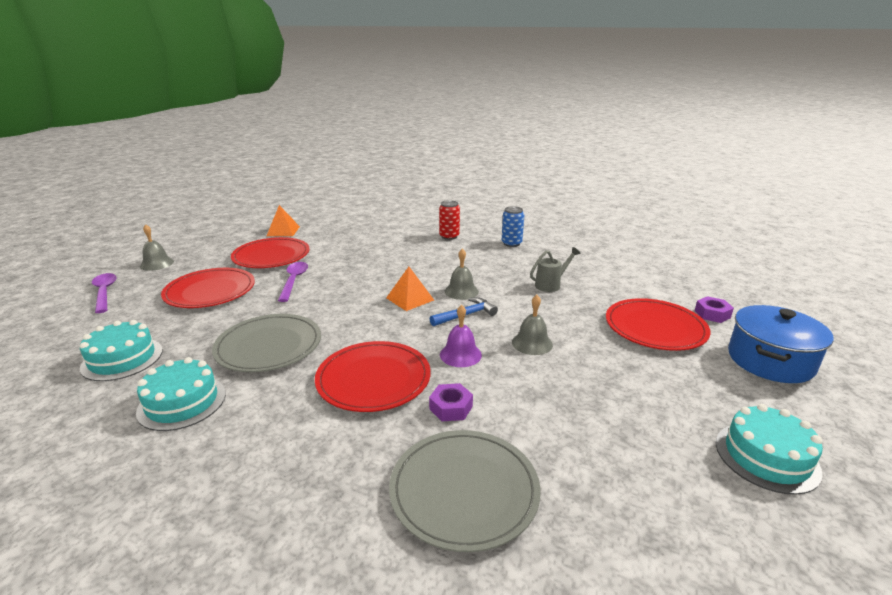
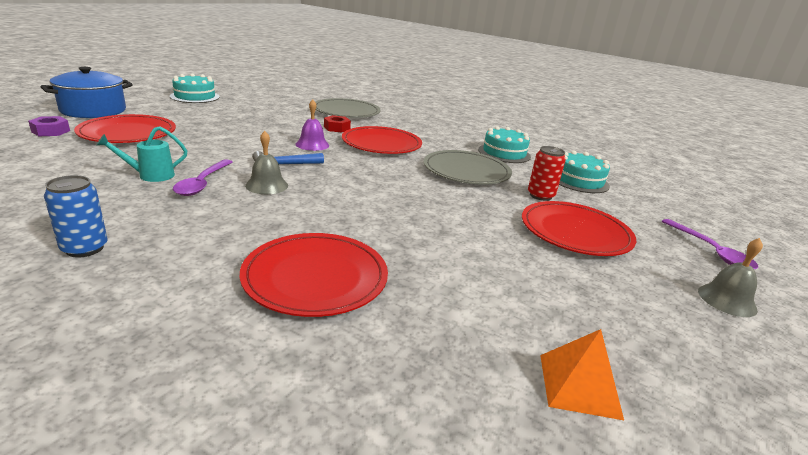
camera: 175 degrees left, 0 degrees up
(271, 256) = (542, 288): red plate -> red plate (315, 277)
(294, 281) = (476, 231): purple spoon -> purple spoon (202, 183)
(410, 299) = (331, 187): orange pyramid -> none
(449, 236) = (182, 291): red can -> red can (540, 196)
(451, 407) = (337, 128): purple nut -> red nut
(532, 343) = (249, 141): grey bell -> none
(551, 285) = (151, 175): grey watering can -> turquoise watering can

